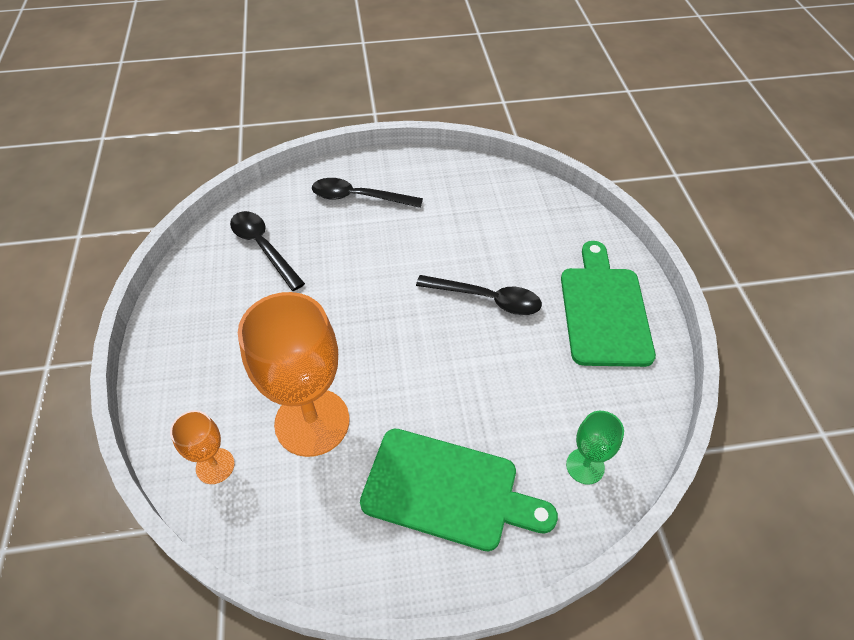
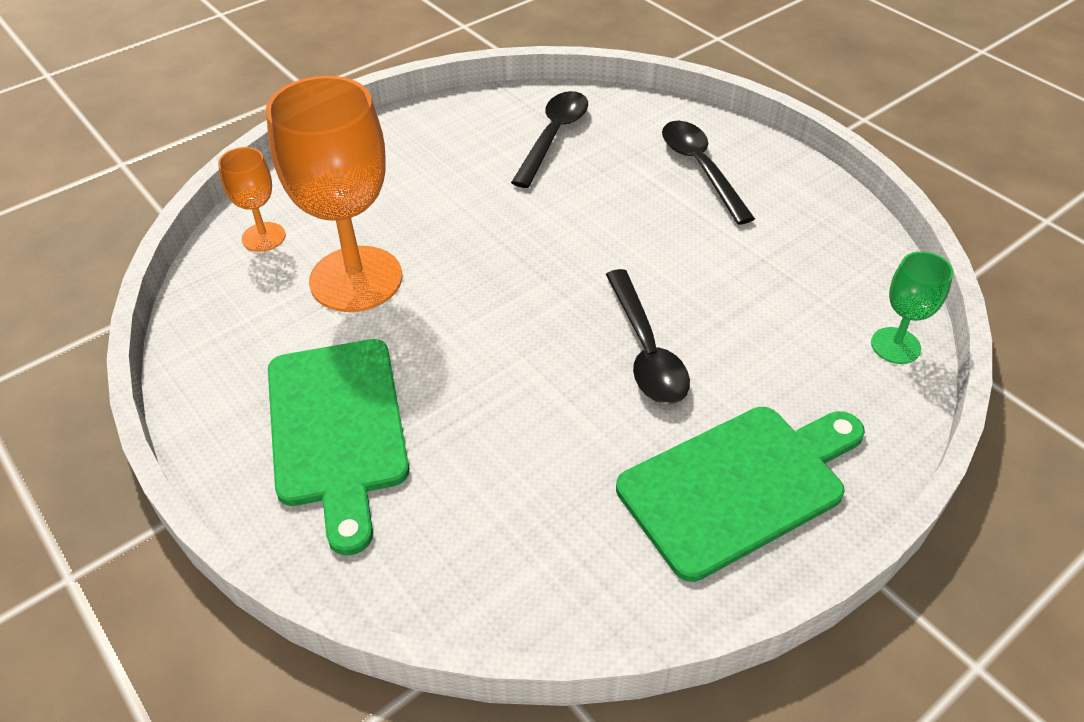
camera: 60 degrees right, 5 degrees down
(585, 466) = (453, 557): green goblet -> green goblet (895, 345)

